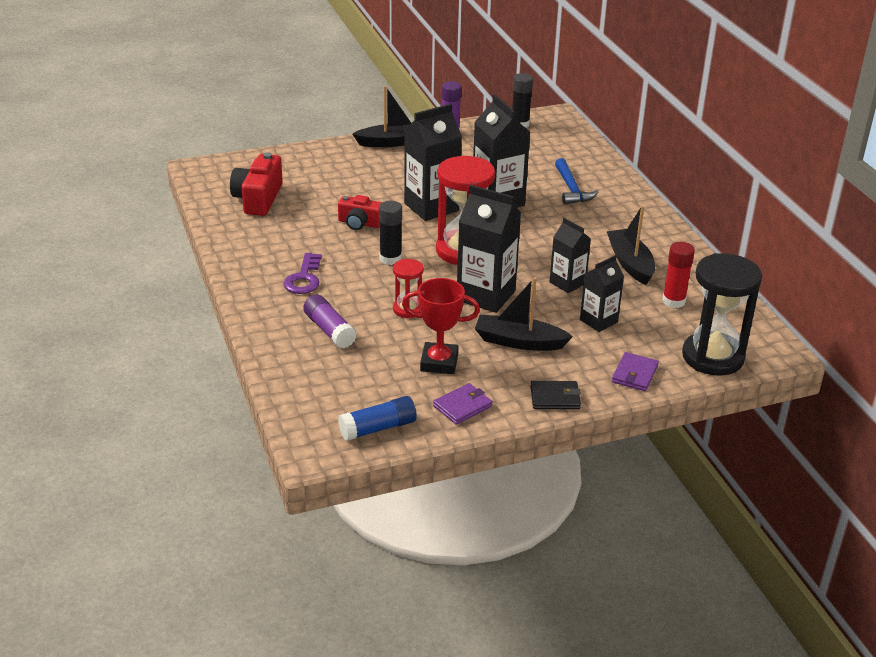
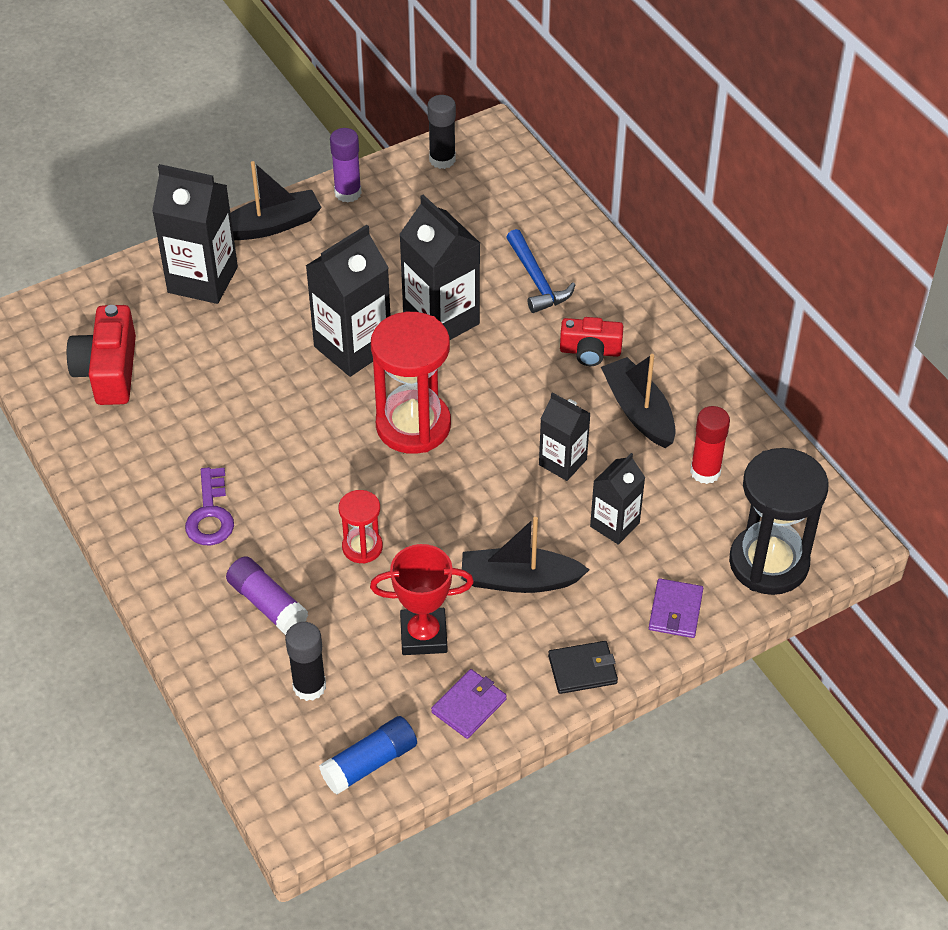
camera: 10 degrees left, 15 degrees up
(360, 223) = (262, 396): red camera -> red camera (590, 351)
(390, 259) = (319, 457): black glue stick -> black glue stick (309, 686)
(486, 295) = (460, 504): black carton -> black carton (202, 280)

